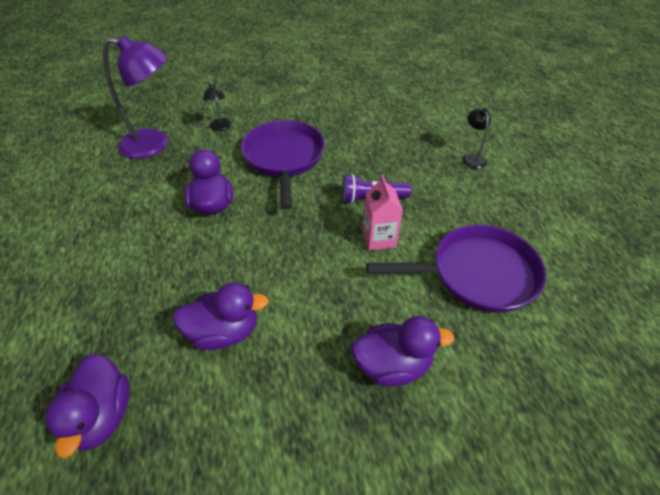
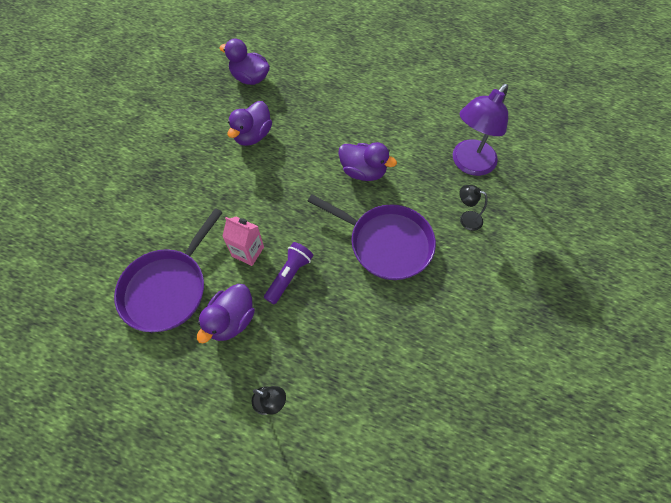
camera: 125 degrees right, 15 degrees up
(392, 365) = (163, 196): purple duck -> purple duck (231, 320)

